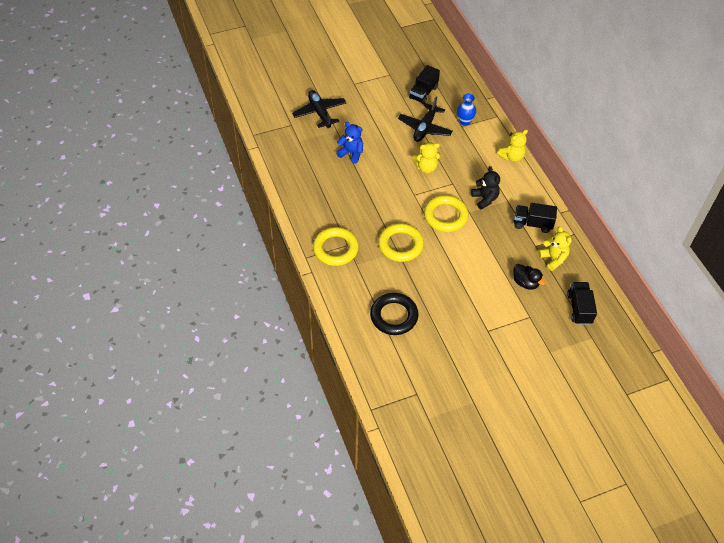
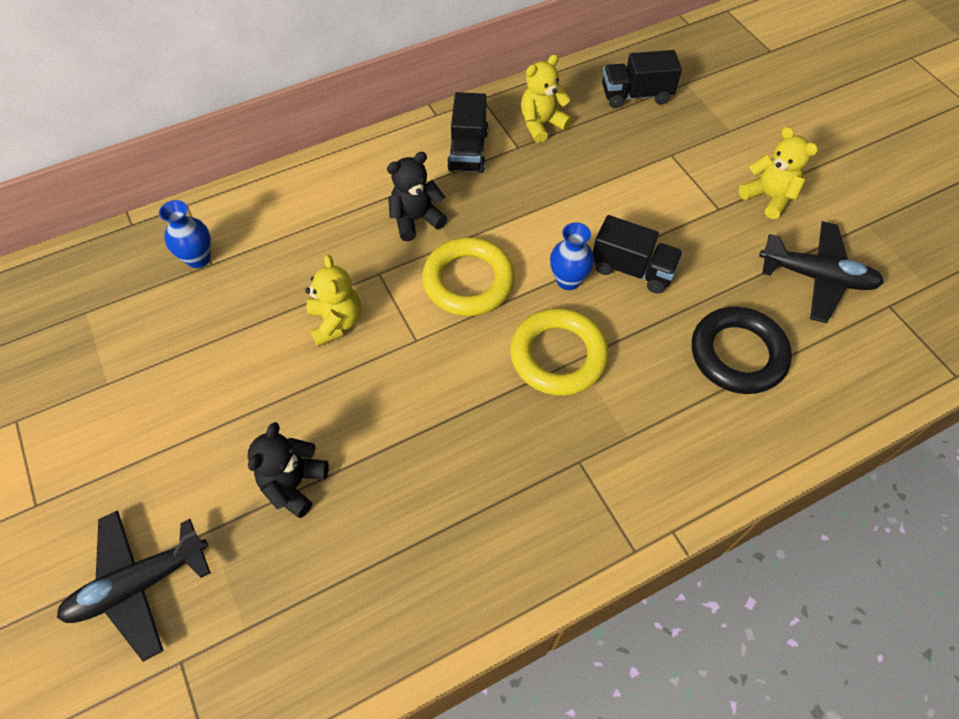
camera: 95 degrees left, 5 degrees up
(335, 249) = (595, 485): yellow ring -> none
(351, 153) = (294, 484): blue teddy bear -> black teddy bear
(423, 93) = (96, 341): black truck -> black truck (632, 269)
(425, 128) = (213, 332): black plane -> black plane (816, 277)
(443, 255) = (568, 280): none -> blue vase
(511, 157) = (302, 181): yellow teddy bear -> yellow teddy bear (768, 197)
(525, 283) = (602, 160): black duck -> none

